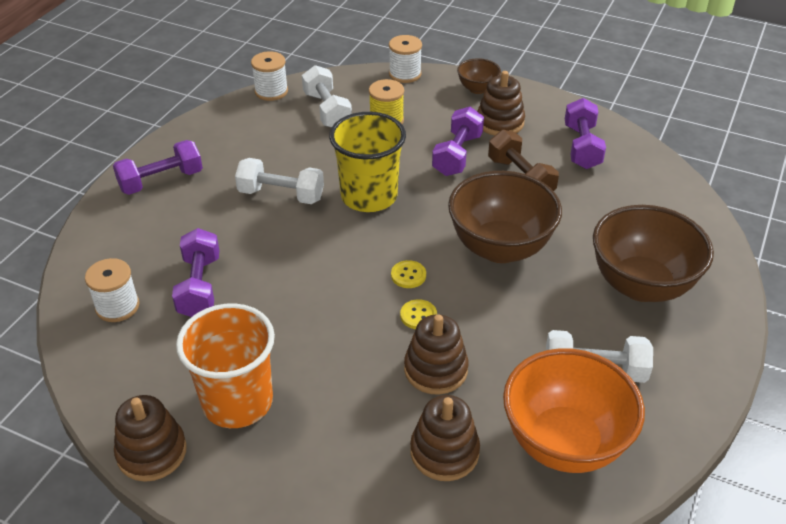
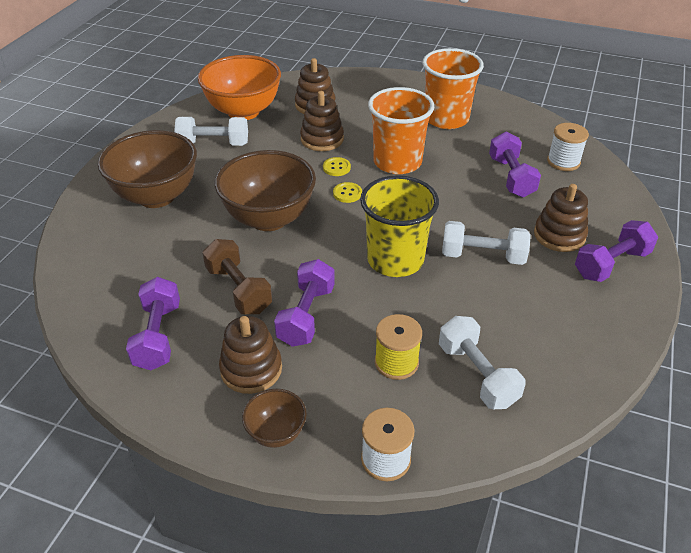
camera: 175 degrees right, 0 degrees up
(152, 452) = (484, 97): brown stacking toy -> brown stacking toy (559, 235)
(271, 91) = (567, 406): white spool -> none
(336, 320) = (397, 162): none -> orange cup

